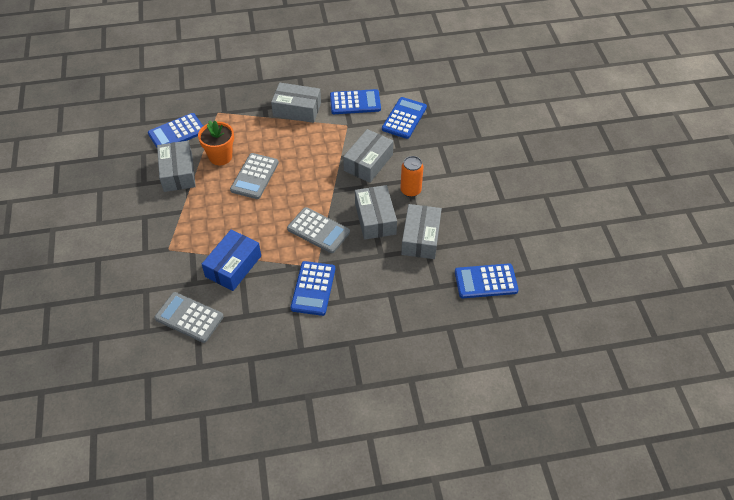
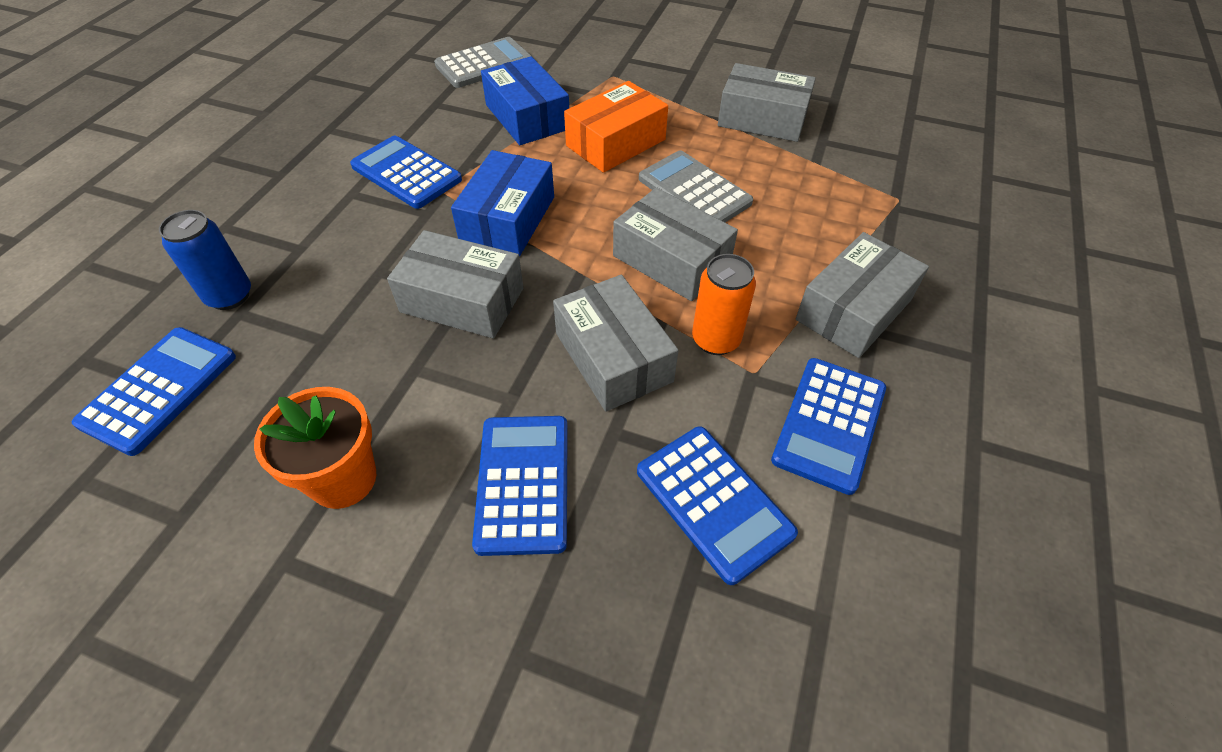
camera: 120 degrees right, 0 degrees up
(177, 132) = (864, 141): blue calculator -> blue calculator (523, 483)
(220, 157) = (771, 169): orange flower pot -> orange flower pot (343, 479)
(234, 219) = (616, 143): none -> orange box
(318, 230) = (507, 219): grey calculator -> blue box
(410, 190) = (478, 390): orange can -> orange can (716, 340)
(420, 238) = (355, 343): grey box -> grey box (671, 260)
(432, 297) = (229, 296): none -> blue can

